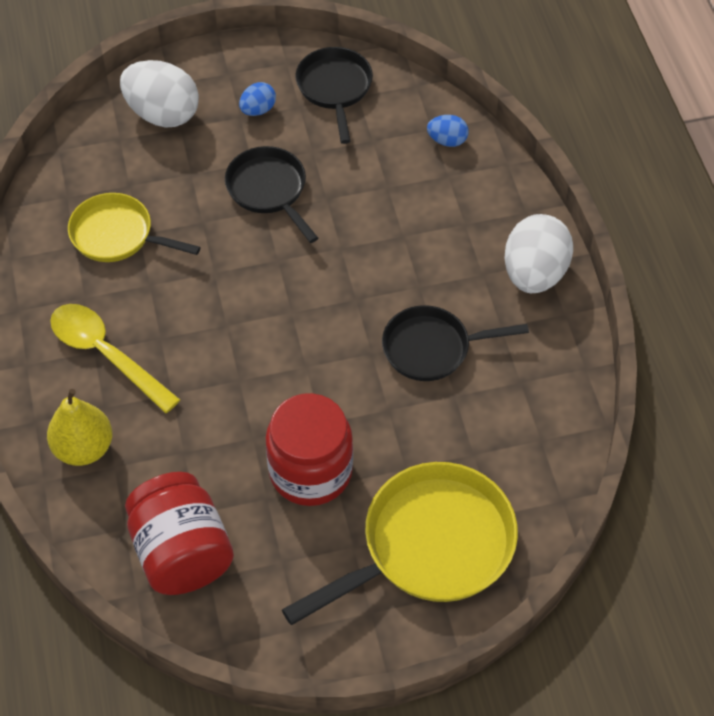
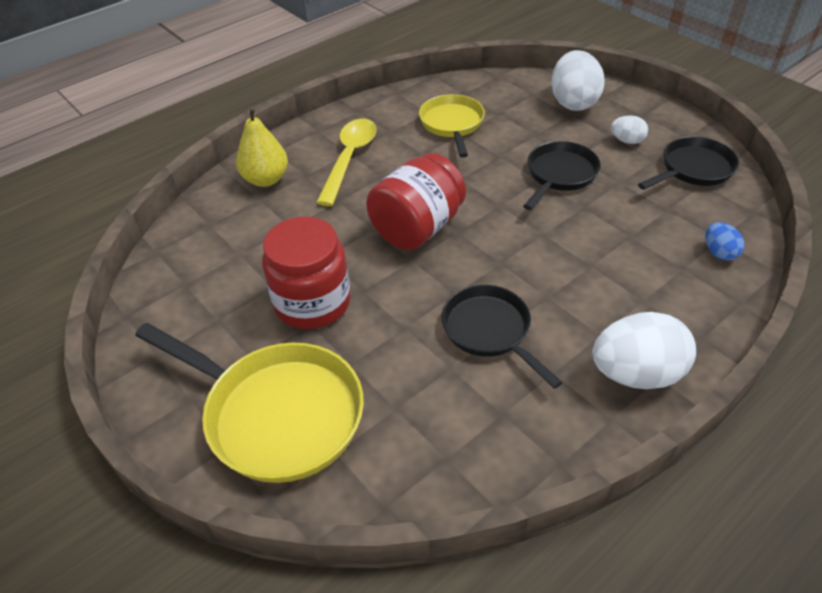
camera: 65 degrees right, 10 degrees down
(181, 552) = (201, 260): red jar -> red jar (417, 228)
(258, 110) = (627, 141): blue egg -> white egg

